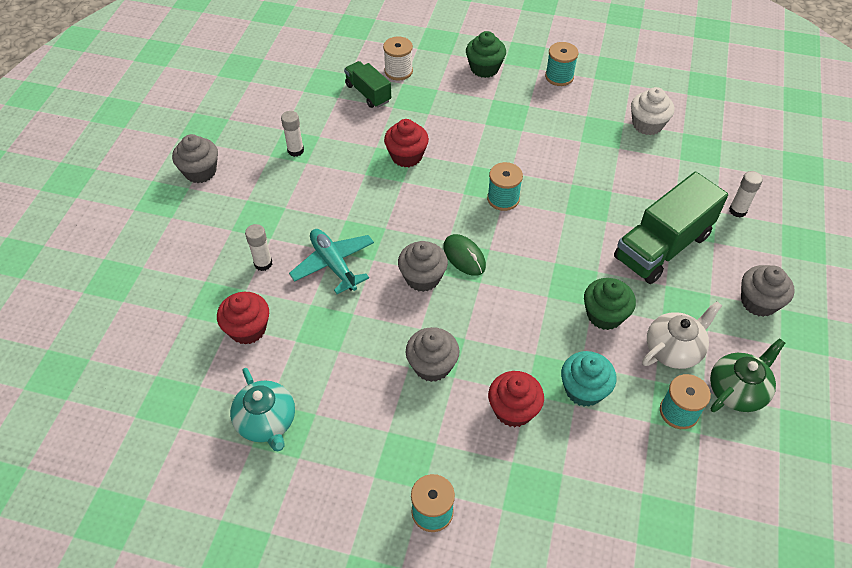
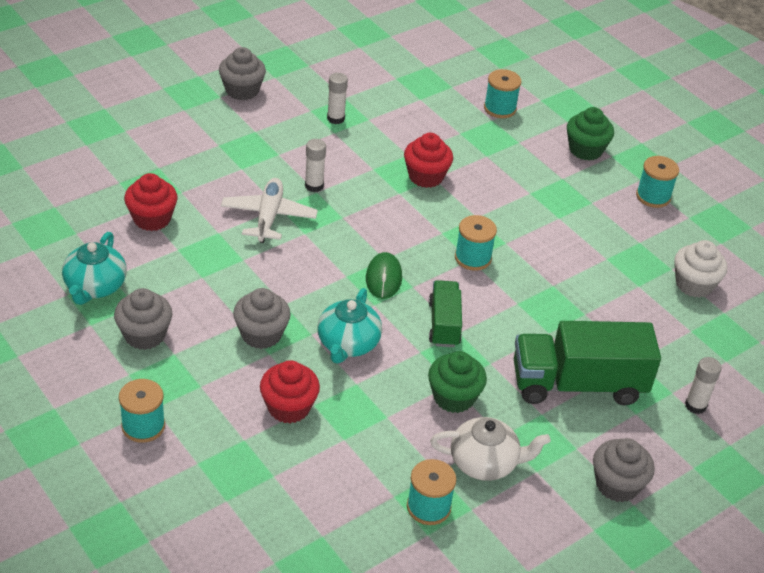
camera: 35 degrees right, 10 degrees down
(263, 263) = (215, 182): white glue stick -> white glue stick (314, 186)
(333, 264) = (268, 217): turquoise plane -> white plane
(368, 93) = (450, 110): green truck -> green truck (444, 324)
(398, 71) = (500, 108): white spool -> turquoise spool
(422, 278) = (329, 271): grey cupcake -> grey cupcake (144, 335)
(497, 327) = (348, 344): none -> turquoise teapot
(584, 390) = (365, 435): turquoise cupcake -> none
(737, 390) = (504, 530): green teapot -> none

